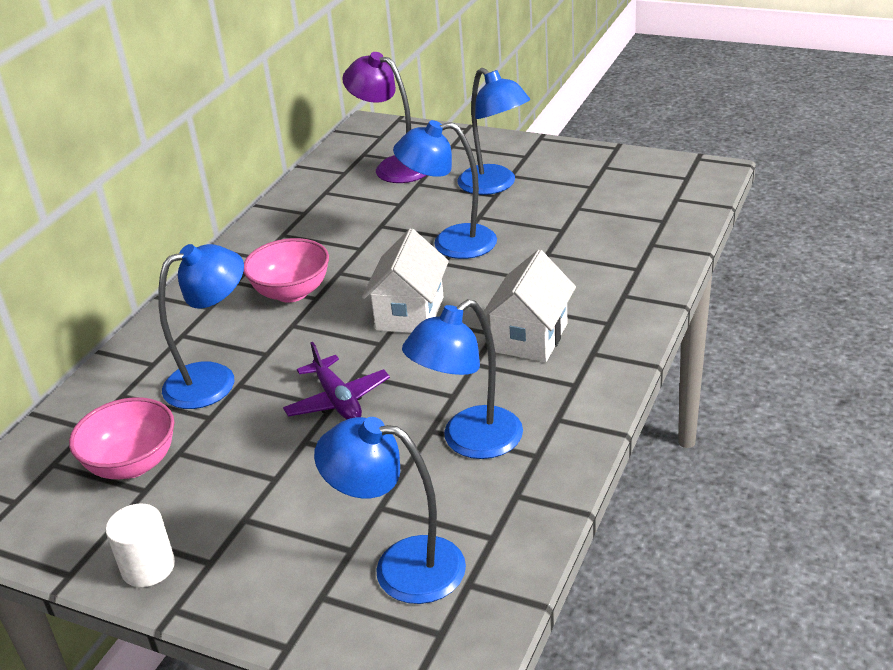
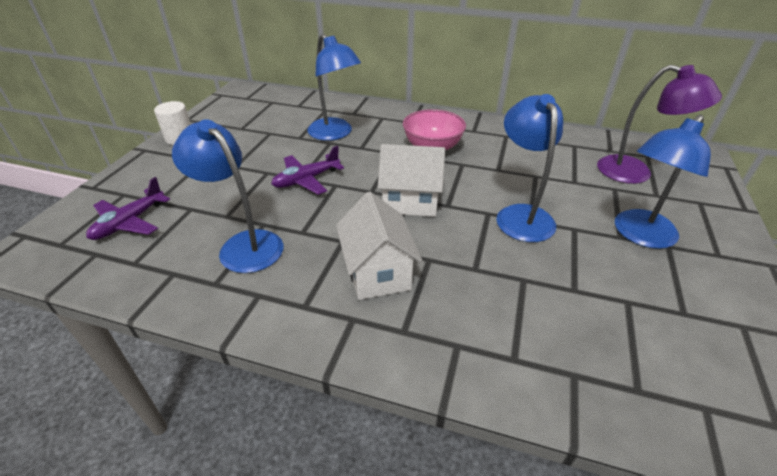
camera: 80 degrees right, 5 degrees up
(132, 464) = (264, 121): pink bowl -> none
(393, 167) = (635, 173): purple lamp -> purple lamp turned 90 degrees clockwise
(401, 566) = (129, 222): blue lamp -> purple plane
(530, 337) = (378, 272): white house -> white house turned 60 degrees clockwise

